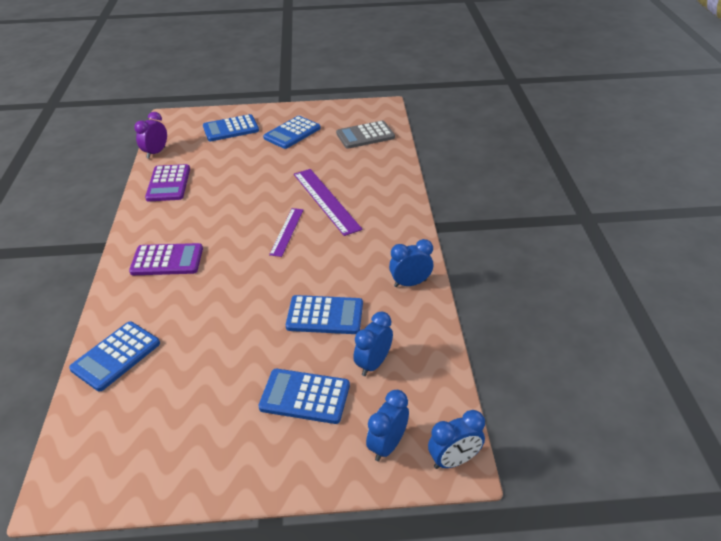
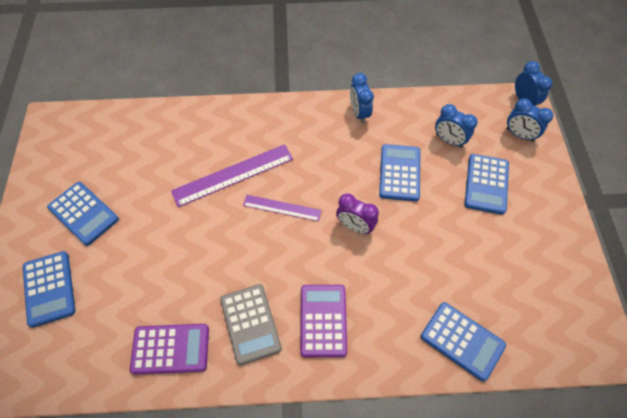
camera: 90 degrees left, 20 degrees up
(156, 153) = (86, 383): purple clock -> purple clock (355, 226)
(365, 135) = (111, 139): grey calculator -> grey calculator (250, 324)

